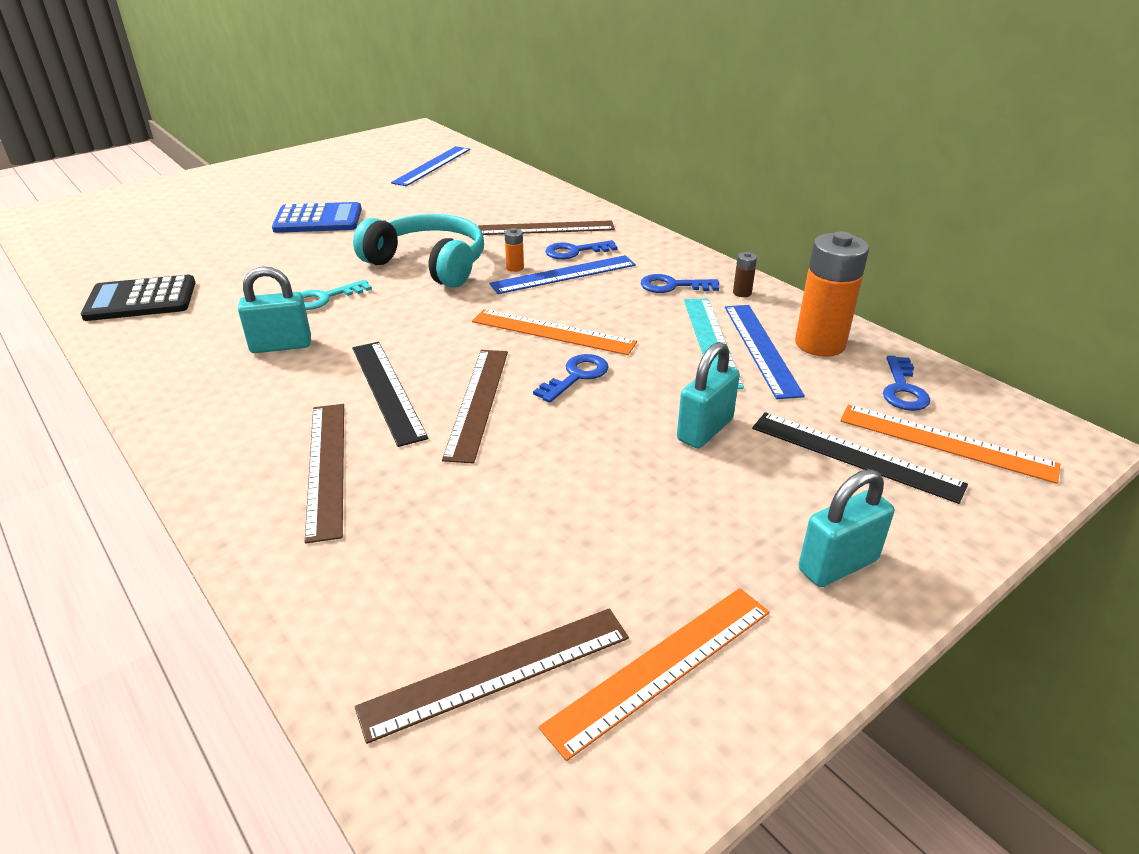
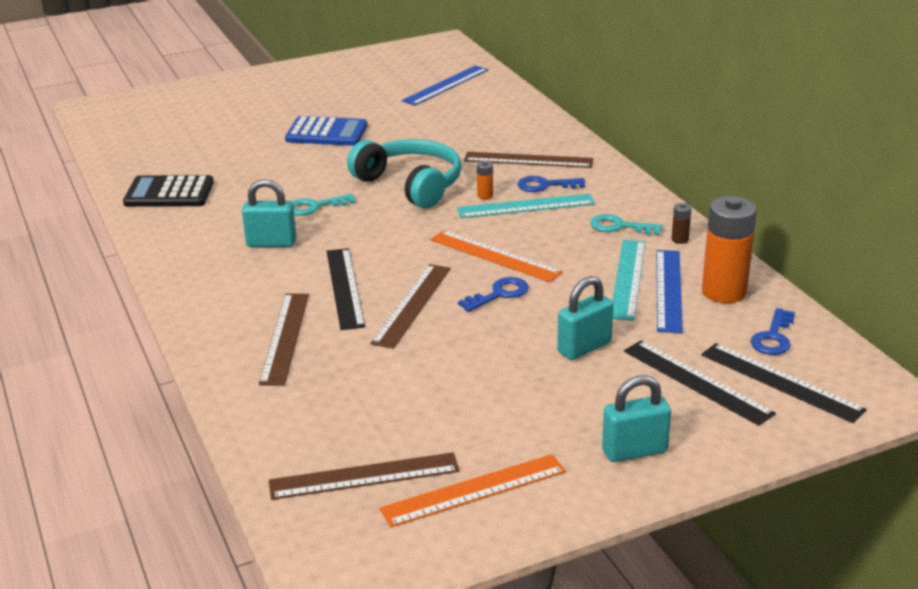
camera: 15 degrees right, 5 degrees down
(564, 274) = (526, 206): blue ruler -> turquoise ruler
(673, 286) = (620, 226): blue key -> turquoise key
(946, 442) = (781, 382): orange ruler -> black ruler

